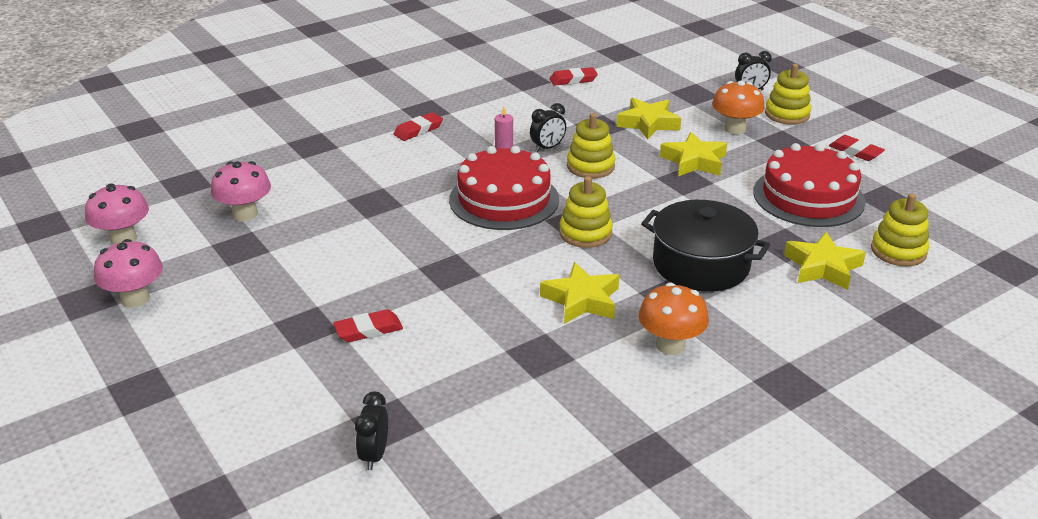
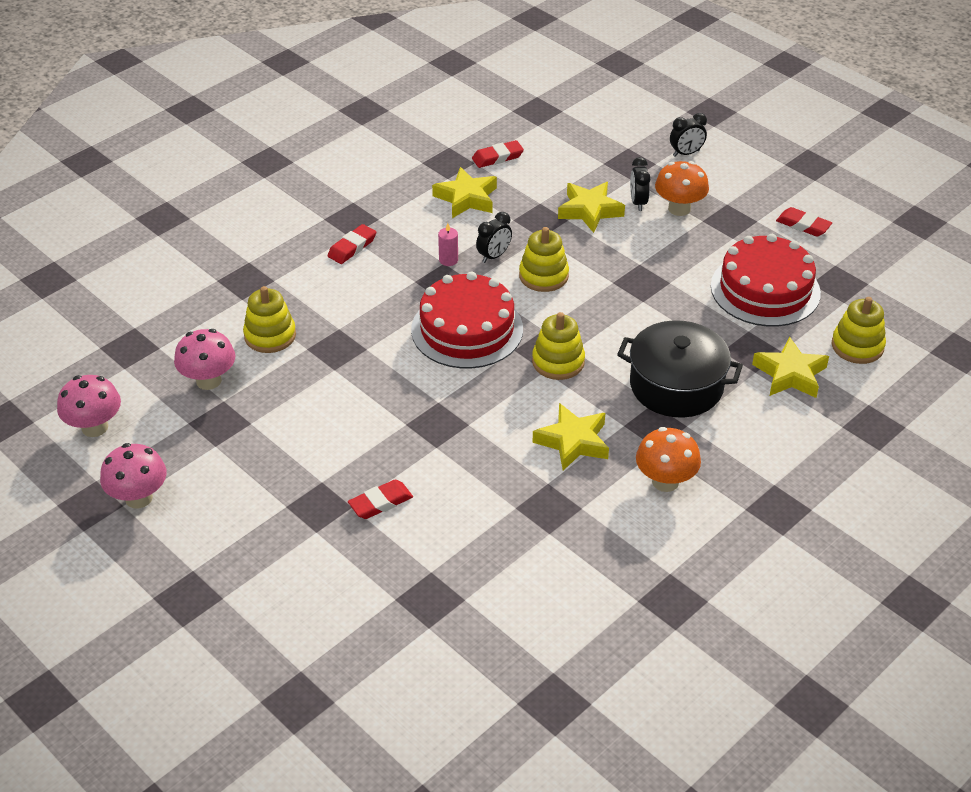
camera: 10 degrees left, 10 degrees up
(374, 455) = (429, 633): black clock -> black clock (638, 202)
(694, 161) = (646, 257): yellow star -> yellow star (466, 198)
(787, 114) = (728, 182): yellow stacking toy -> yellow stacking toy (270, 335)

